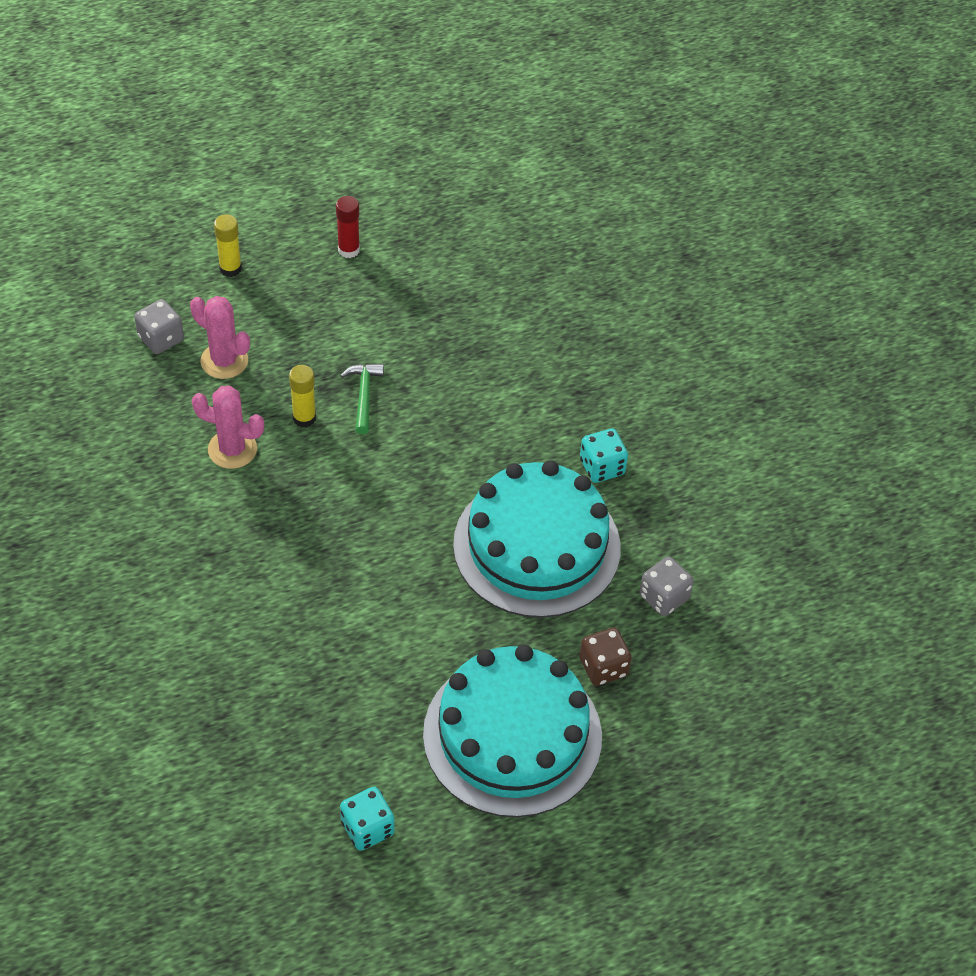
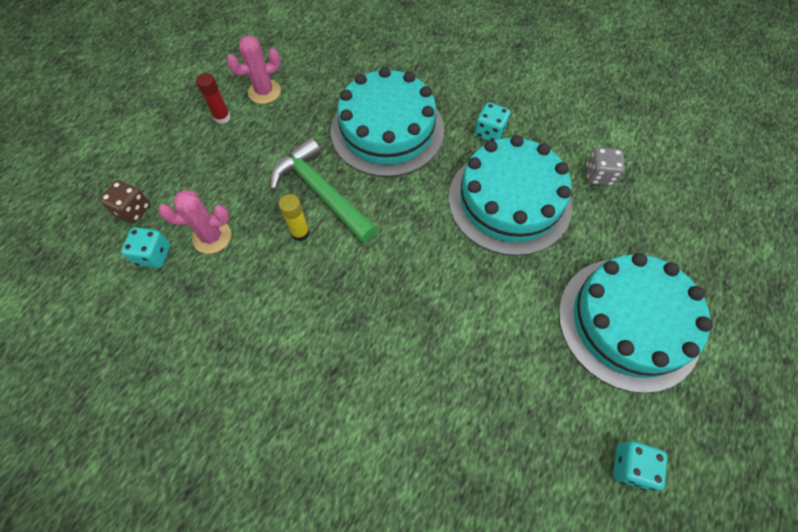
camera: 40 degrees left, 10 degrees up
(161, 339) = (154, 255): grey dice -> turquoise dice
(230, 268) = (158, 178): yellow glue stick -> none
(232, 449) = (276, 288): pink cactus -> pink cactus (264, 92)
(364, 395) = (321, 192): green hammer -> green hammer, size x2.01
(497, 384) = (387, 130): none -> turquoise cake
(603, 667) = (620, 239): brown dice -> brown dice (133, 210)

